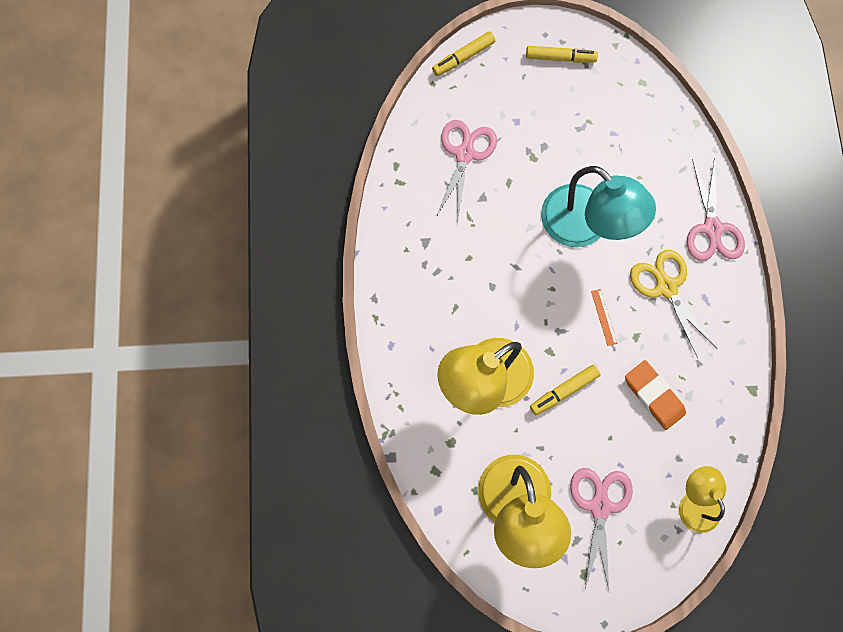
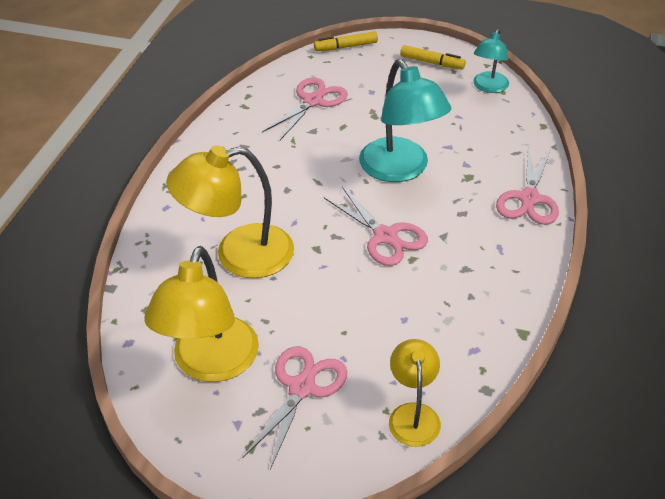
camera: 20 degrees right, 30 degrees down
(563, 391) = (314, 282): yellow marker -> none
(604, 317) = (385, 236): orange ruler -> pink scissors
(628, 80) = (488, 87): none -> turquoise lamp
(653, 396) = (408, 309): orange eraser -> none
(666, 287) = (461, 229): yellow scissors -> none

